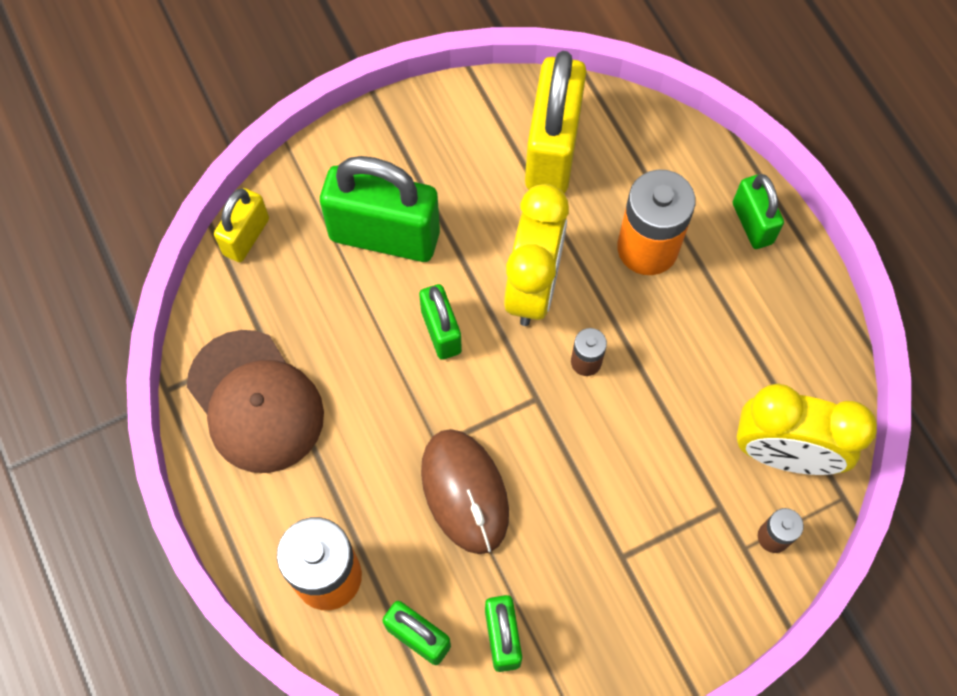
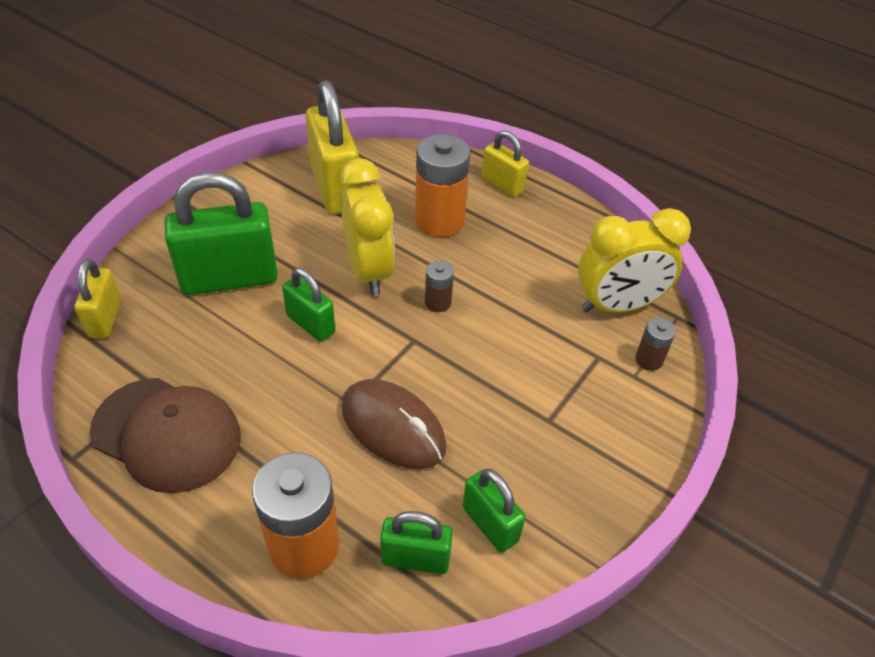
camera: 30 degrees left, 20 degrees down
(752, 223) = (502, 185): green padlock -> yellow padlock

